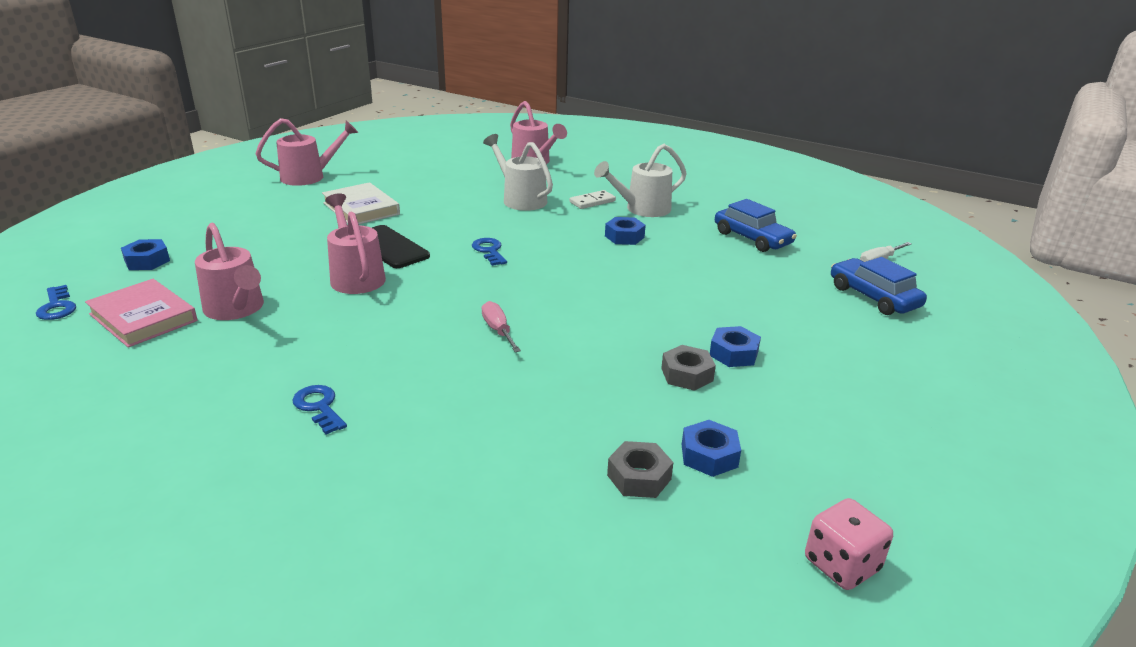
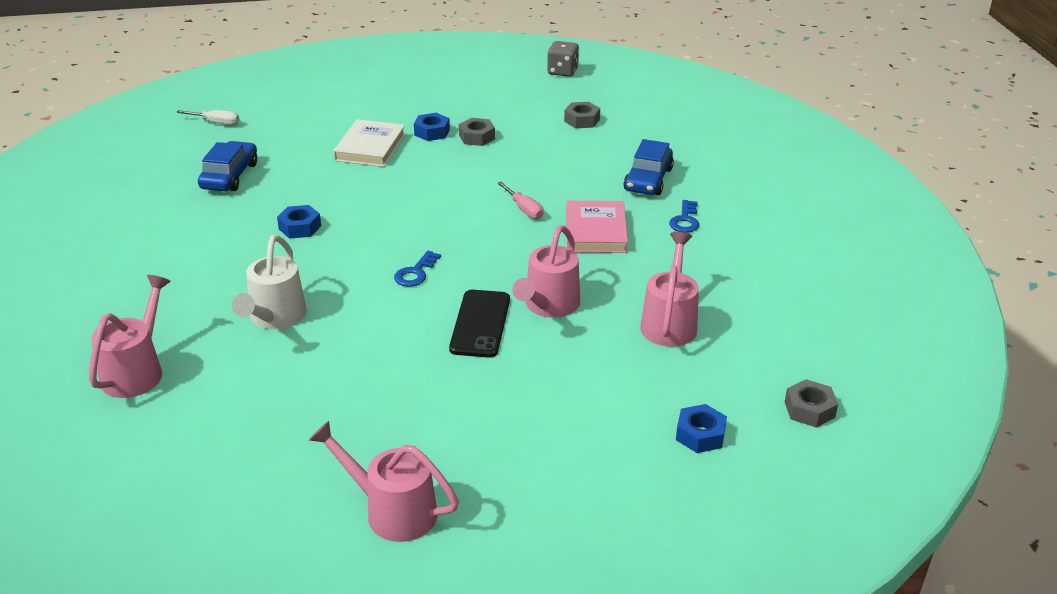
camera: 130 degrees left, 5 degrees up
(57, 307) = (809, 409): blue key -> grey nut
(143, 317) = (744, 354): pink book -> pink book (595, 231)
(361, 208) = (426, 399): white book -> white book (370, 147)
(498, 330) = (524, 209): pink screwdriver -> pink screwdriver turned 60 degrees counterclockwise
(592, 202) = (231, 276): white domino -> none
(642, 209) = (220, 244): white watering can -> none
(709, 455) = (539, 111): blue nut -> none
(841, 565) = (562, 71): pink dice -> grey dice
(873, 297) = (286, 113): blue car -> blue car (648, 179)

